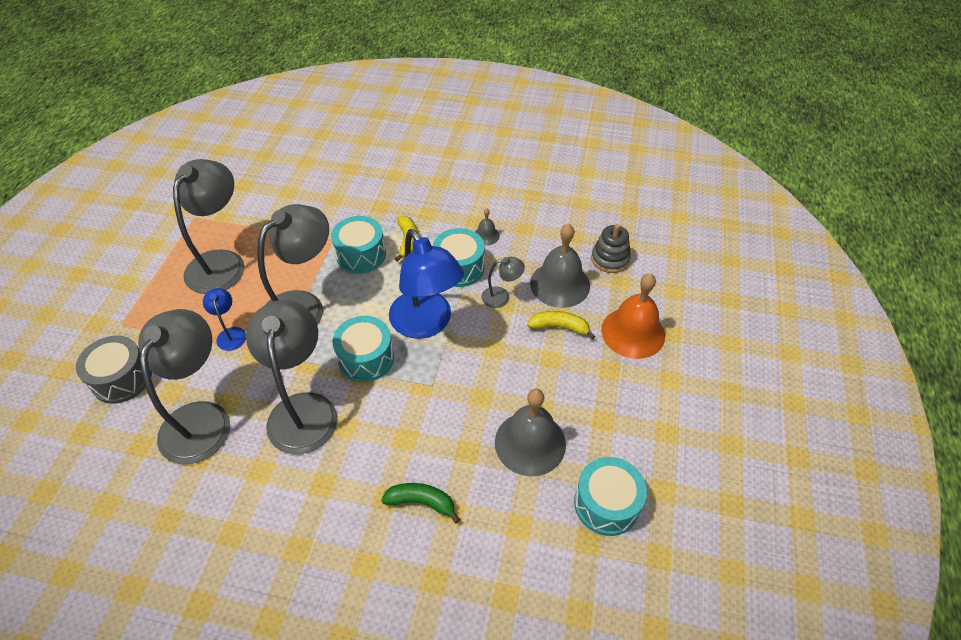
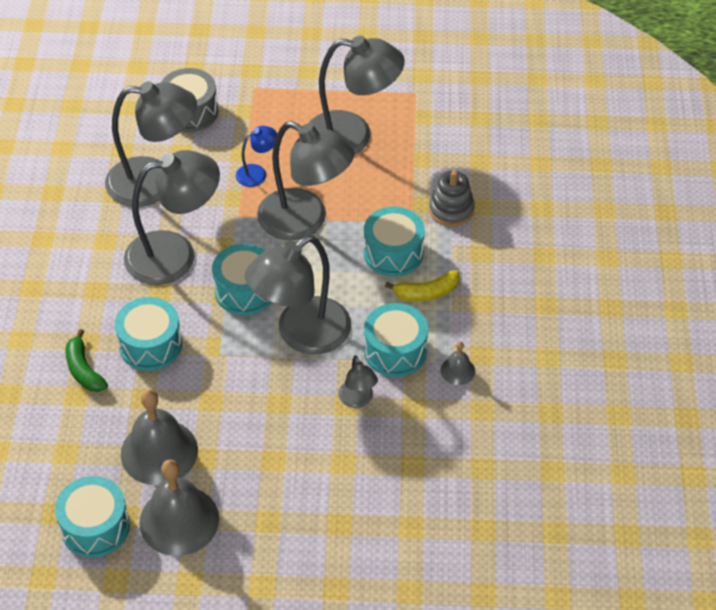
camera: 80 degrees right, 0 degrees up
(406, 440) = (150, 345): none -> turquoise drum
(421, 502) = (84, 370): green banana -> green banana turned 150 degrees clockwise
(426, 324) = (301, 334): blue lamp -> grey lamp
(559, 327) = (321, 464): yellow banana -> none
(560, 284) = (391, 459): grey bell -> grey bell (179, 520)
(610, 259) = (449, 512): grey stacking toy -> grey stacking toy (451, 210)
(633, 332) = (328, 544): orange bell -> none

